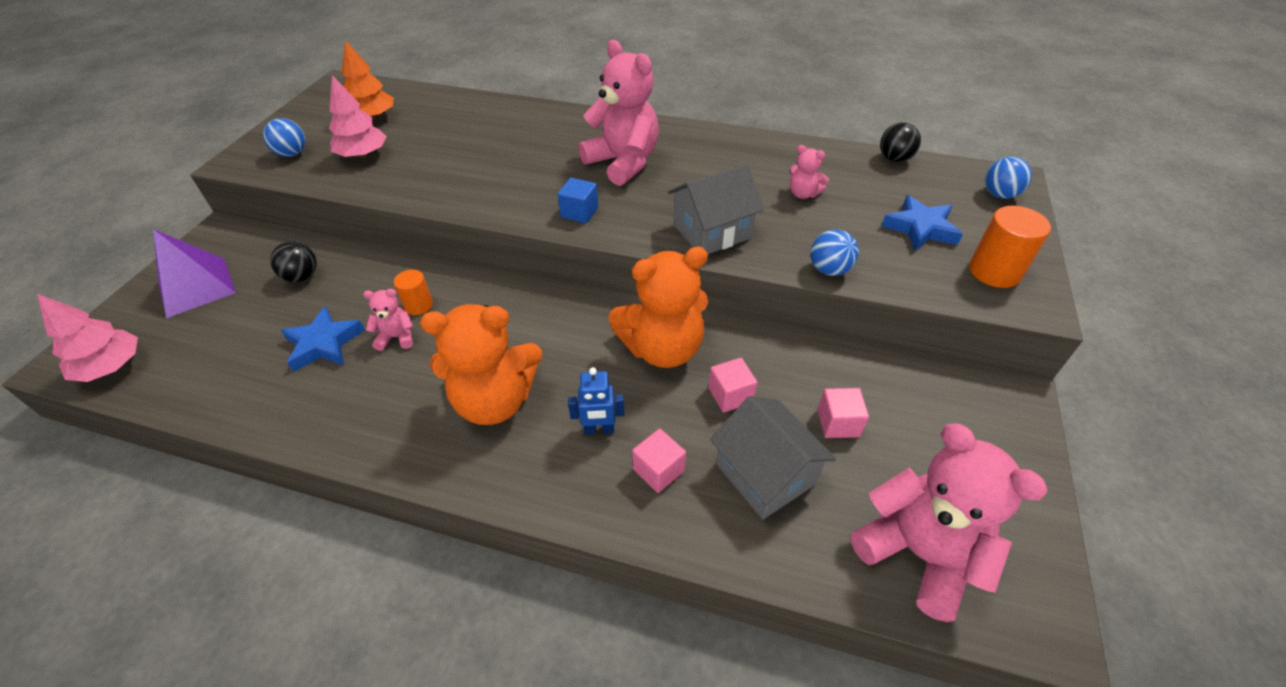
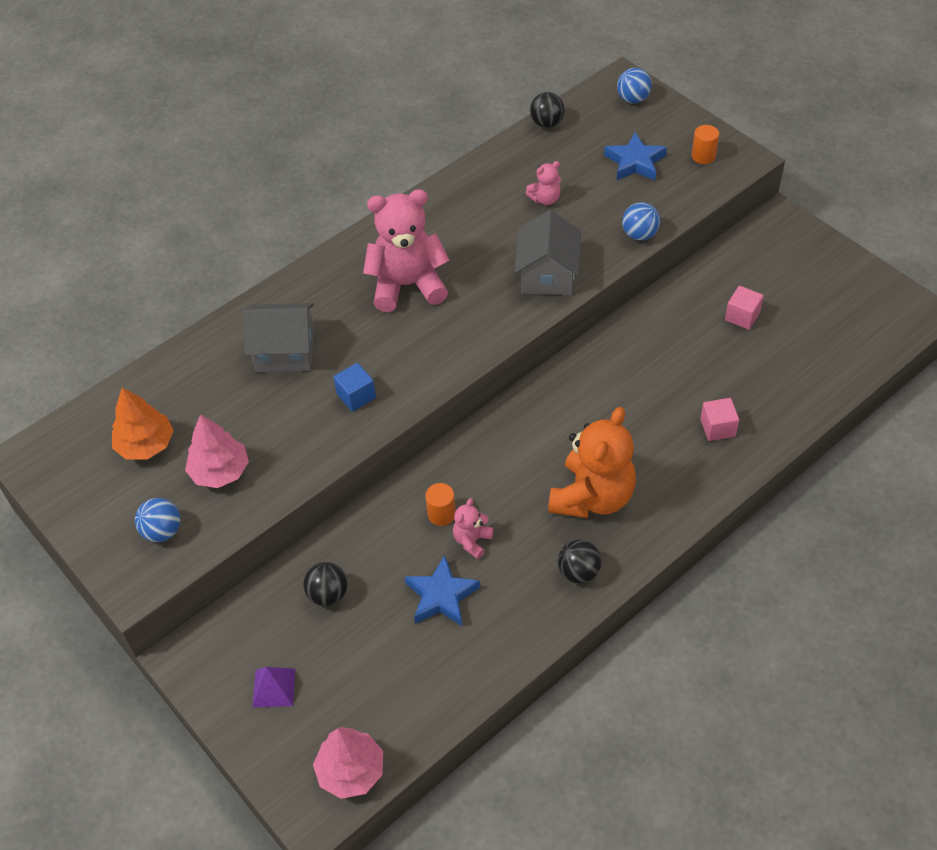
camera: 55 degrees left, 5 degrees up
(196, 287) = (274, 687): purple pyramid -> purple pyramid, size x0.58
(391, 431) = (578, 572): none -> black ball
(579, 212) = (456, 344): blue cube -> blue cube (356, 396)
(599, 430) = (662, 445): blue robot -> none
(662, 349) = (611, 375): orange teddy bear -> none
(730, 395) = (682, 358): pink cube -> none
(765, 474) = (756, 374): grey house -> grey house (285, 351)
(918, 553) = (851, 335): pink teddy bear -> none
(994, 271) = (703, 156): orange cylinder -> orange cylinder, size x0.62

